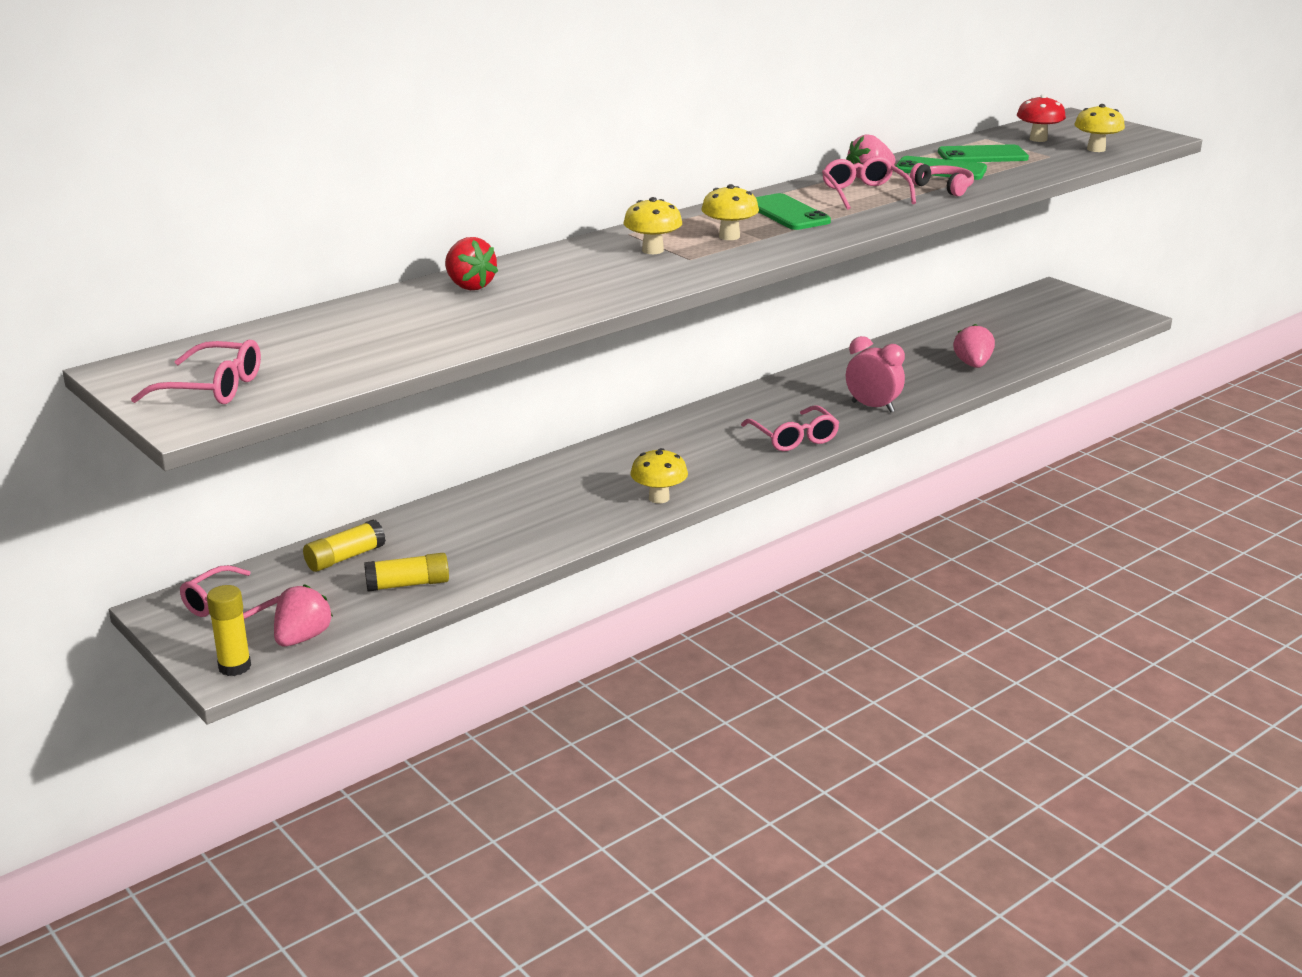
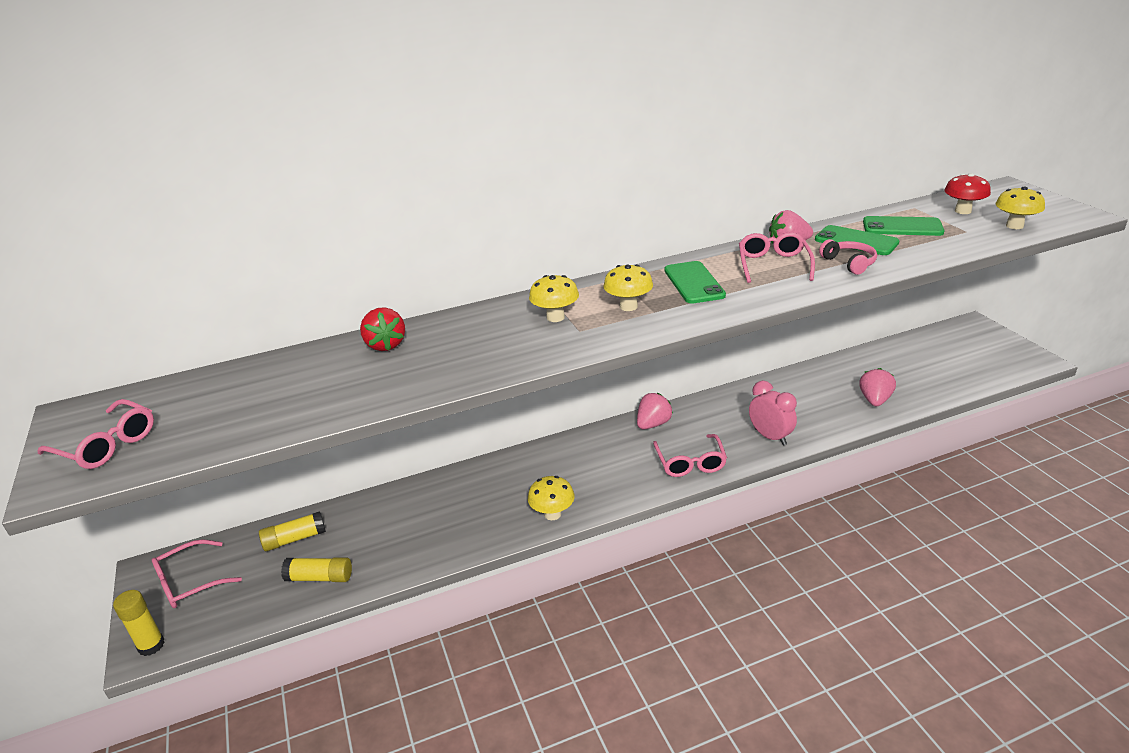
camera: 20 degrees right, 5 degrees up
(302, 638) = (214, 623): pink strawberry -> pink strawberry (653, 424)

